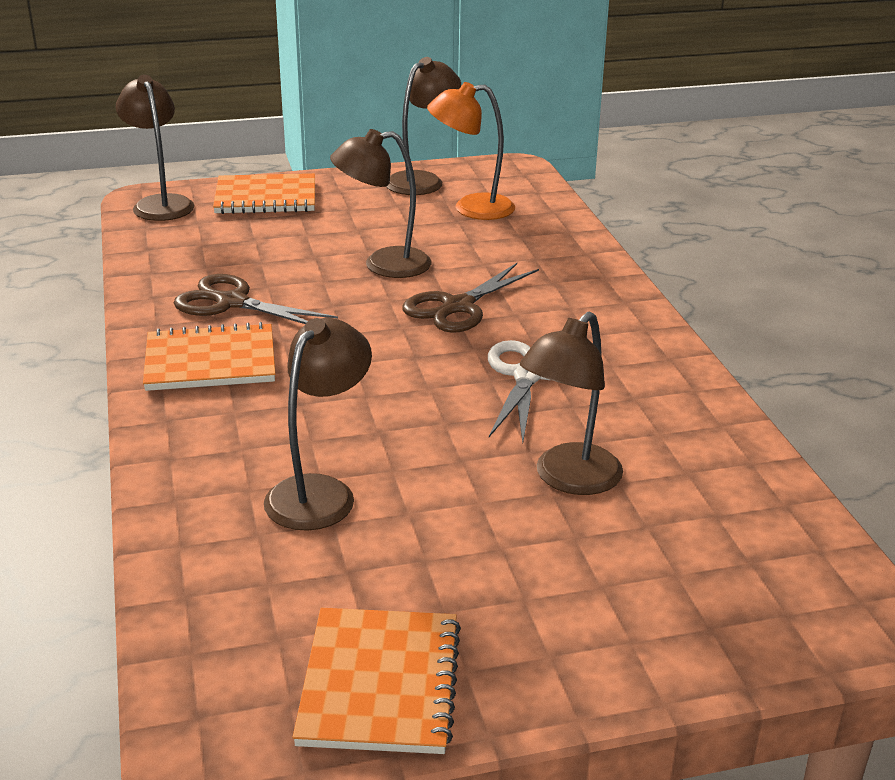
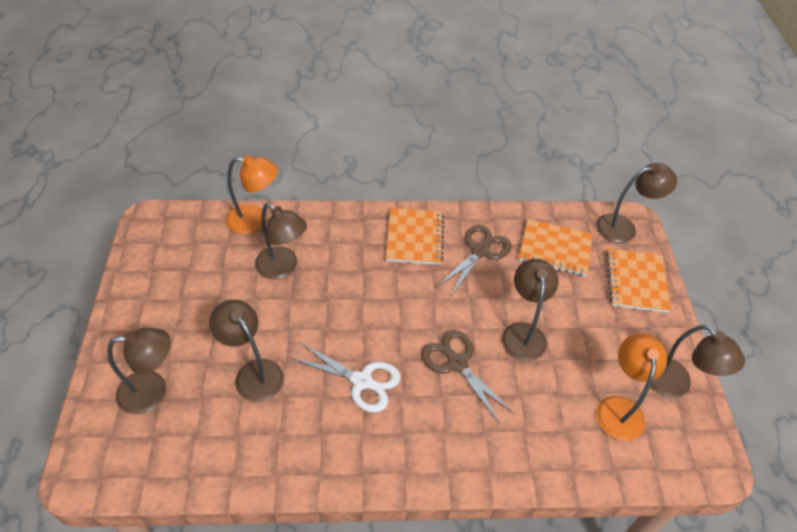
camera: 100 degrees right, 20 degrees up
(189, 557) = (255, 220): none -> orange lamp
(380, 683) = (152, 270): orange notebook -> orange notebook (555, 249)
(671, 587) = (153, 391): none -> brown lamp

